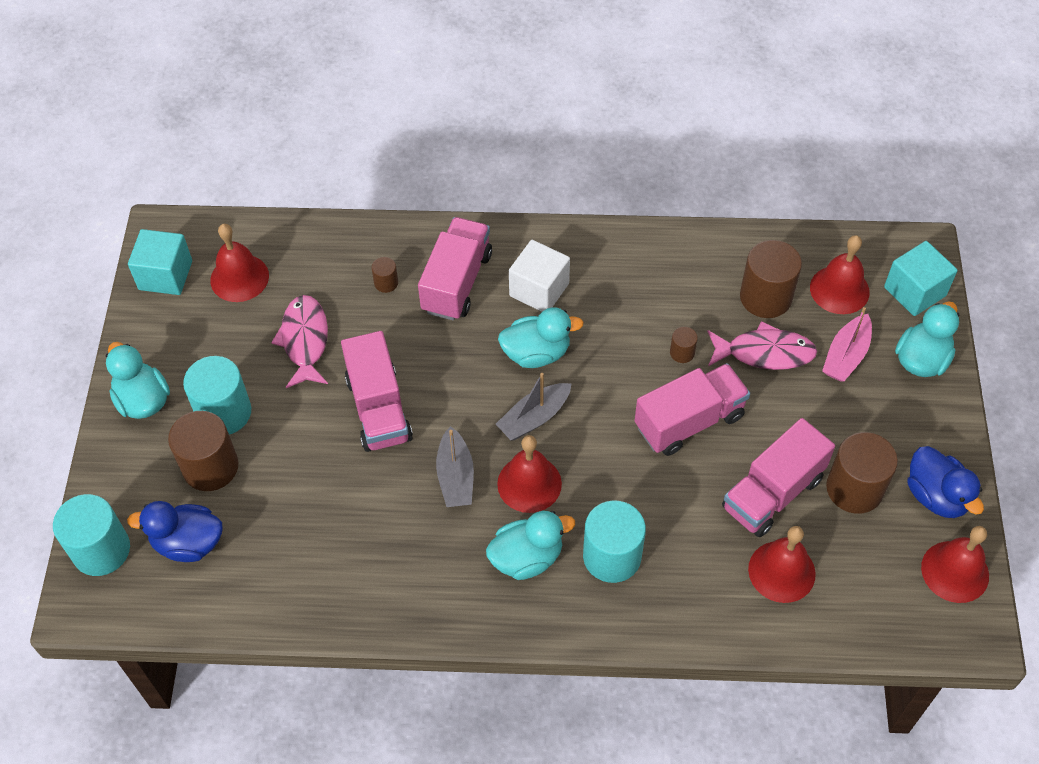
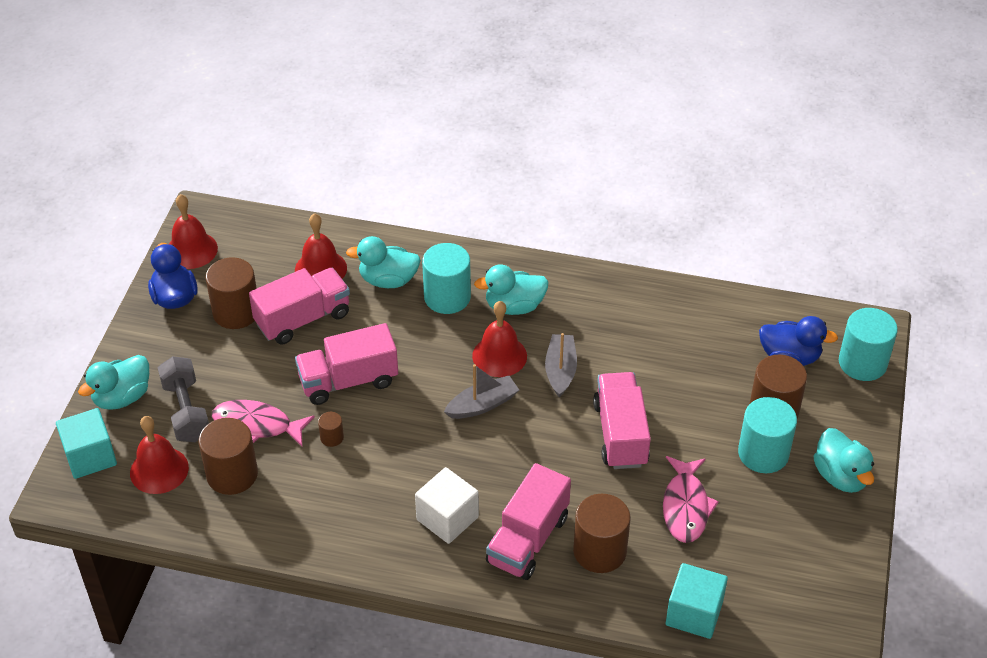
camera: 170 degrees left, 10 degrees down
(165, 275) = (830, 599): turquoise cube -> turquoise cube (694, 613)
(239, 278) = (751, 582): red bell -> none
(386, 283) = (599, 551): brown cylinder -> brown cylinder, size x2.14
(536, 353) = (466, 459): turquoise duck -> turquoise duck (388, 280)
(846, 356) = (186, 411): pink boat -> grey dumbbell

